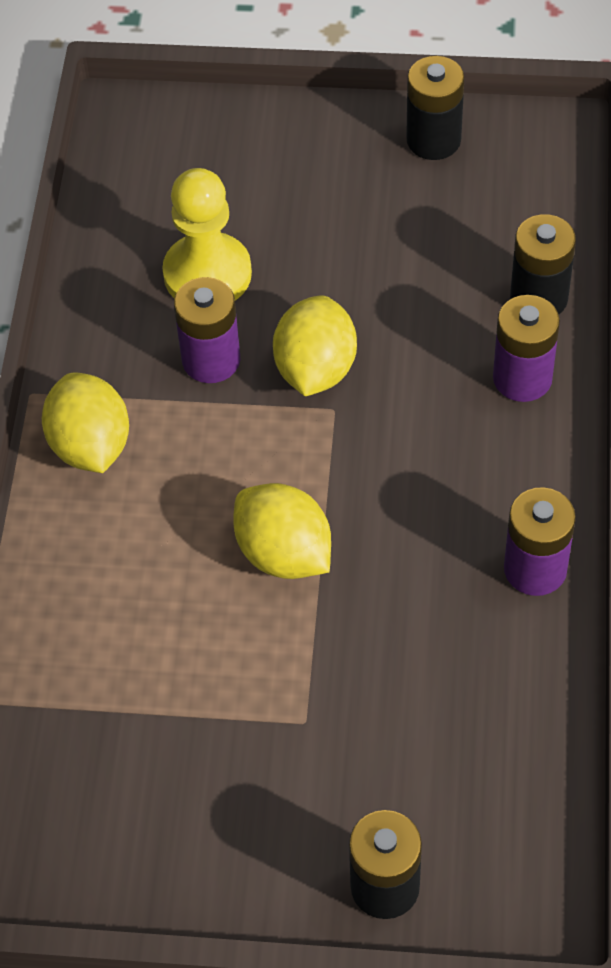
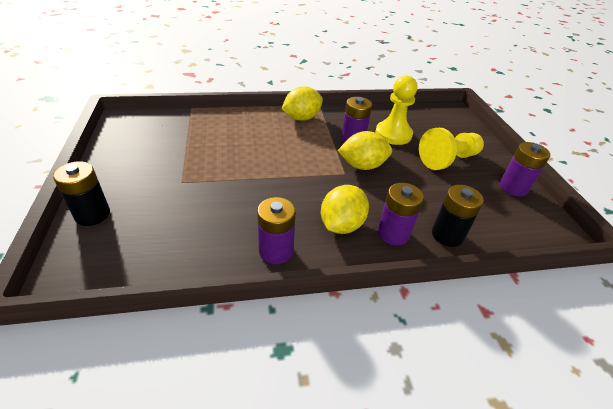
camera: 70 degrees right, 15 degrees down
(284, 553) = (265, 167): yellow lemon -> yellow lemon (341, 225)
(325, 208) = (448, 160): none -> yellow pawn
(433, 140) = (513, 187): black battery -> purple battery

